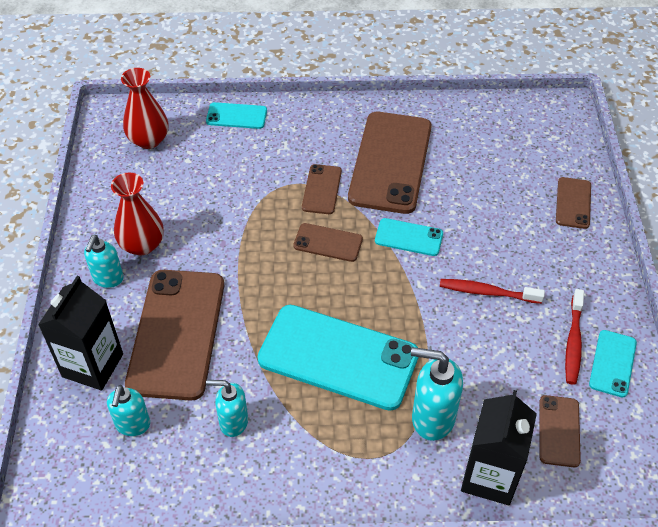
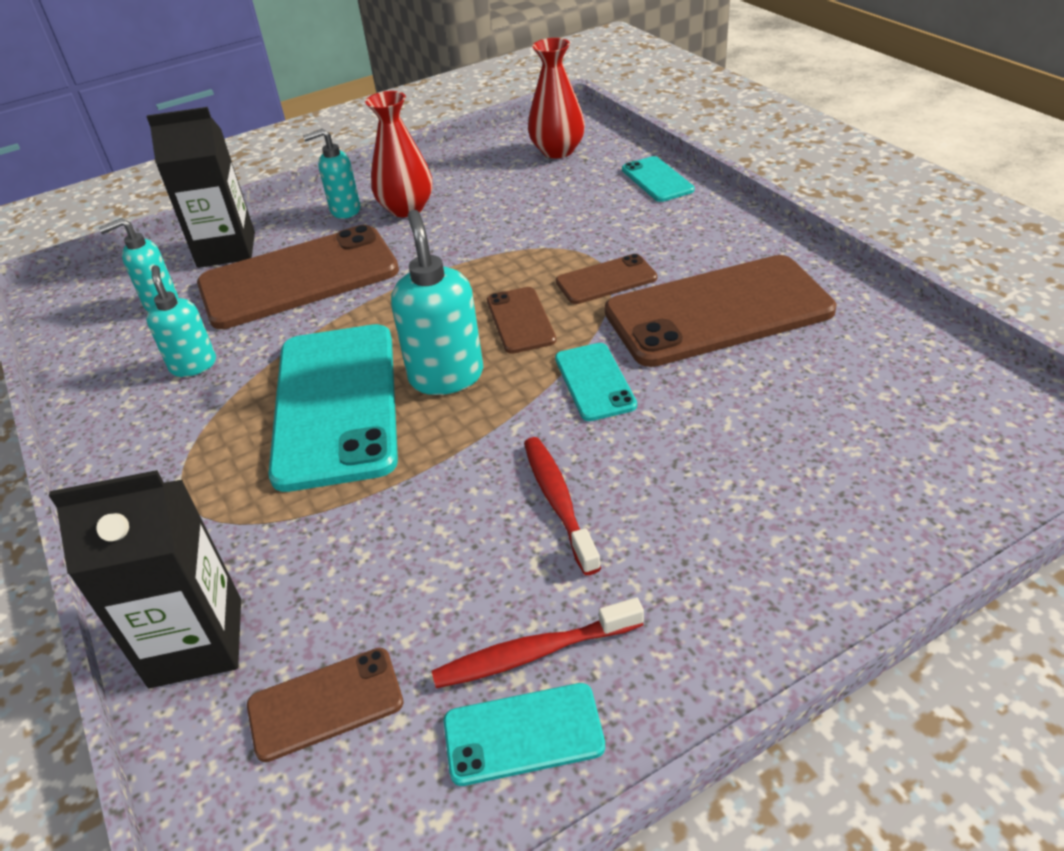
camera: 65 degrees right, 10 degrees down
(432, 418) = (278, 533): turquoise soap dispenser -> turquoise soap dispenser (446, 376)
(573, 203) = (860, 534): brown phone -> none

